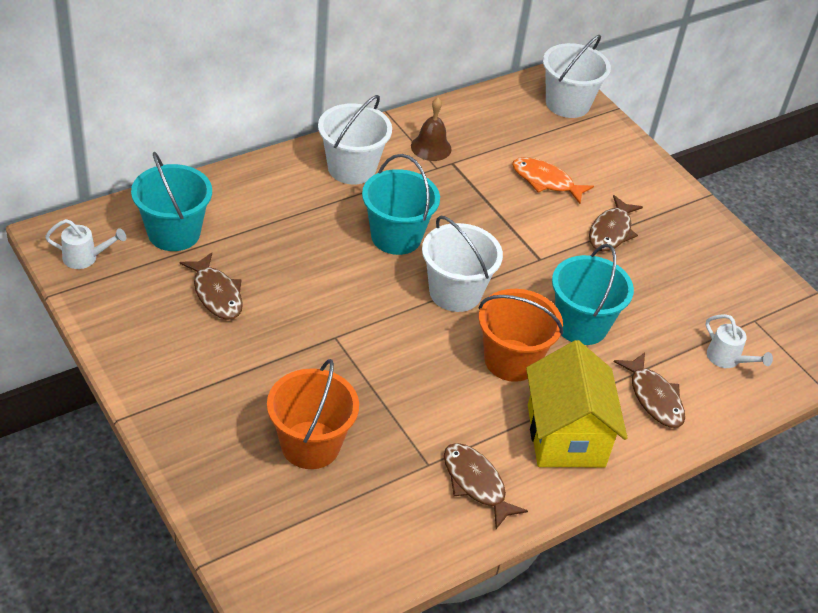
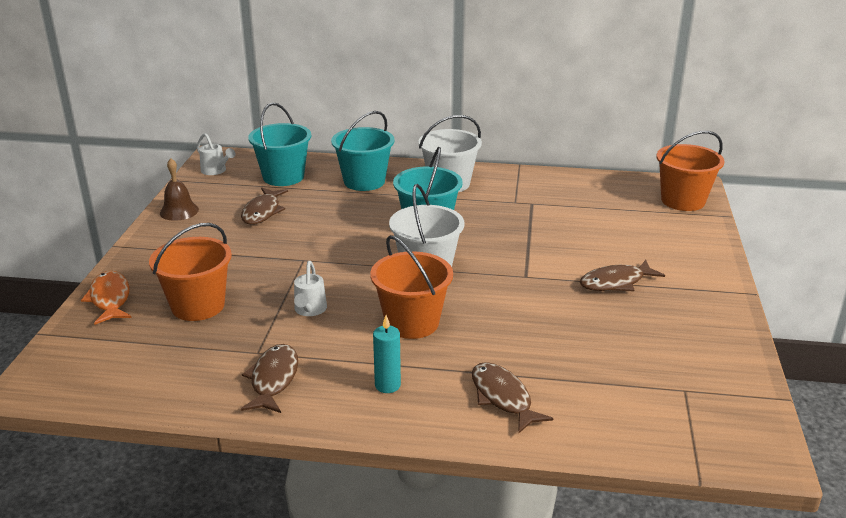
camera: 45 degrees right, 15 degrees down
(431, 147) = (526, 191): brown bell -> brown bell (179, 211)
(545, 181) = (597, 236): orange fish -> orange fish (110, 299)
(565, 436) = (387, 385): yellow house -> turquoise candle
(567, 104) = (683, 201): white bucket -> orange bucket
(581, 325) = (503, 326): turquoise bucket -> turquoise bucket (364, 181)
(654, 398) = (503, 397): brown fish -> brown fish turned 135 degrees clockwise
(727, 359) = (615, 404): white watering can -> white watering can (309, 310)

